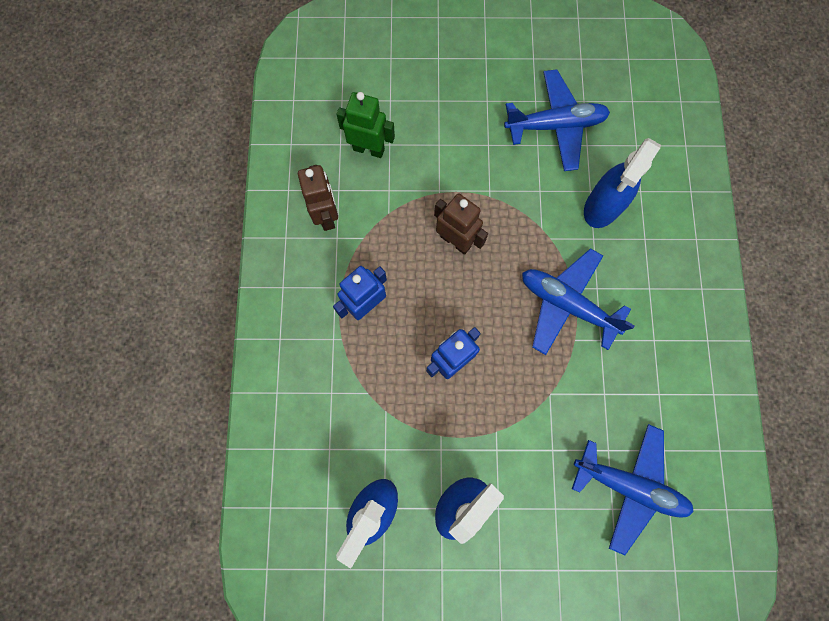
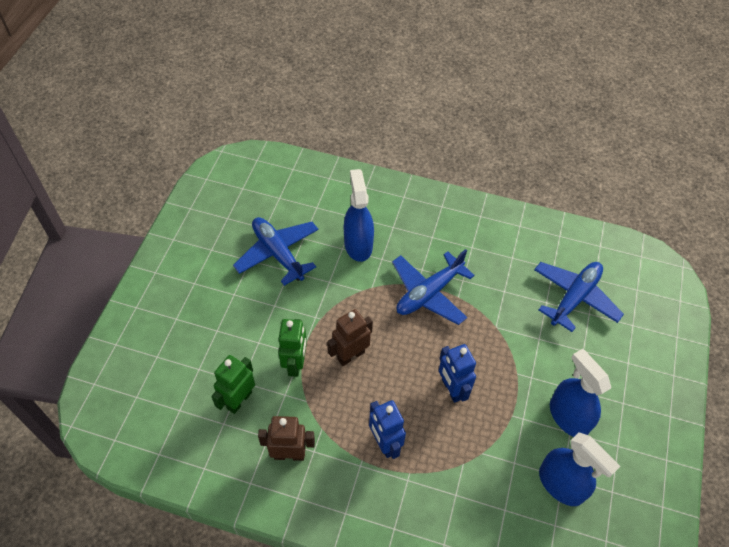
camera: 75 degrees left, 20 degrees down
(426, 188) = (295, 364): none -> green robot
(555, 126) = (278, 254): blue plane -> blue plane turned 45 degrees counterclockwise
(602, 206) = (358, 245): blue spray bottle -> blue spray bottle turned 150 degrees counterclockwise

